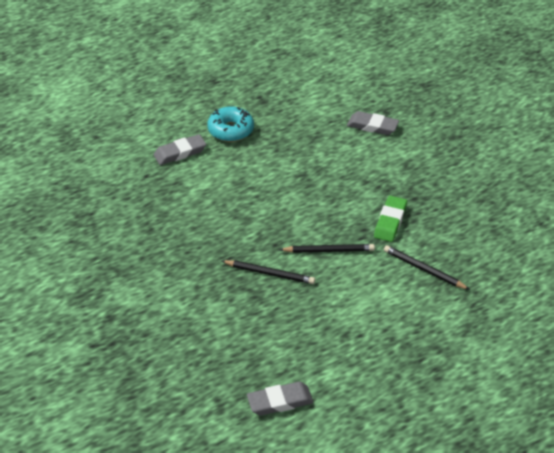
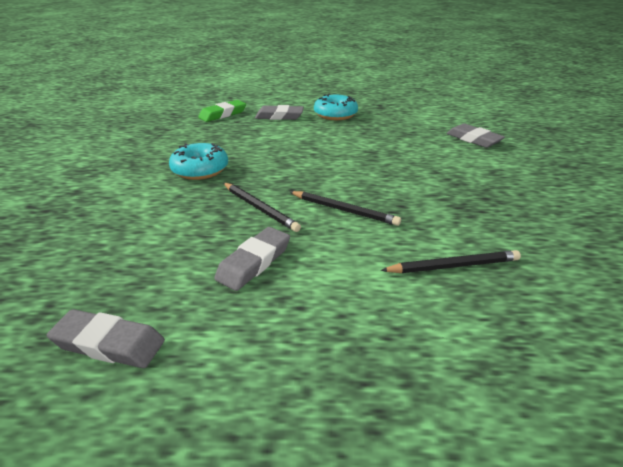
camera: 30 degrees right, 10 degrees down
(183, 253) = (200, 170): none -> turquoise donut
(307, 318) = (254, 262): none -> grey eraser
(390, 221) = (439, 208): green eraser -> green eraser (223, 114)
(424, 269) = (453, 266): black pencil -> black pencil turned 105 degrees clockwise

